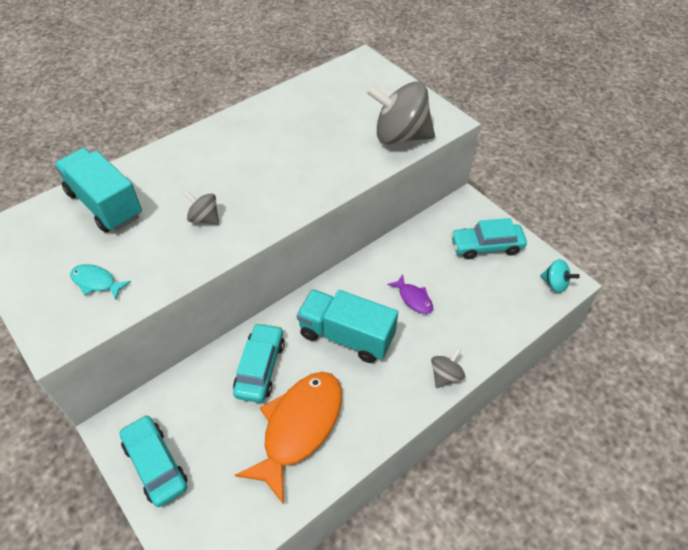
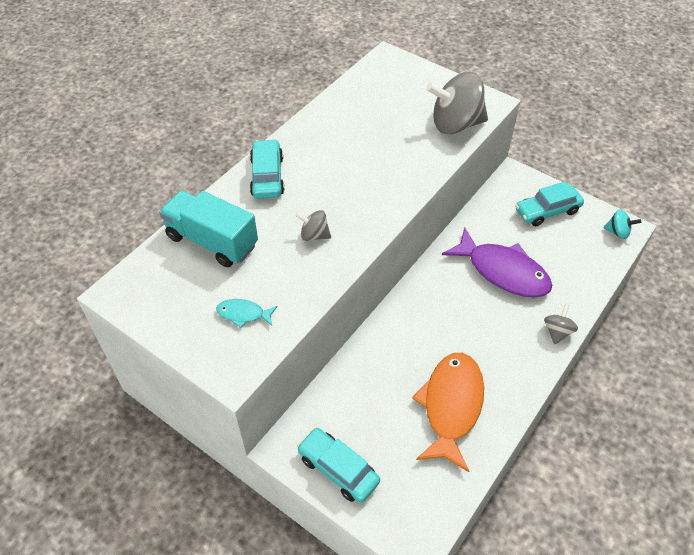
camera: 15 degrees left, 0 degrees up
(260, 367) = (393, 363): turquoise car -> turquoise car (267, 176)
(346, 336) = (458, 317): turquoise truck -> none
(413, 298) = (503, 271): purple fish -> purple fish, size x2.23

